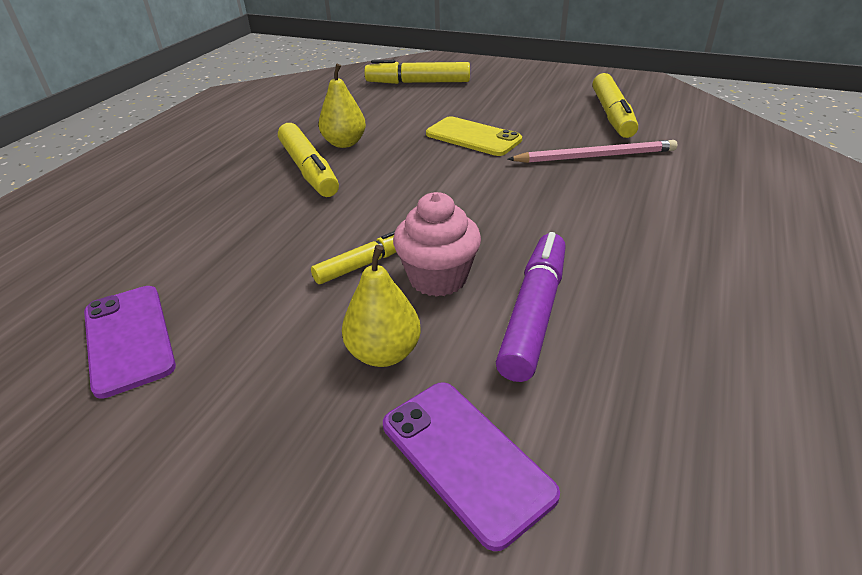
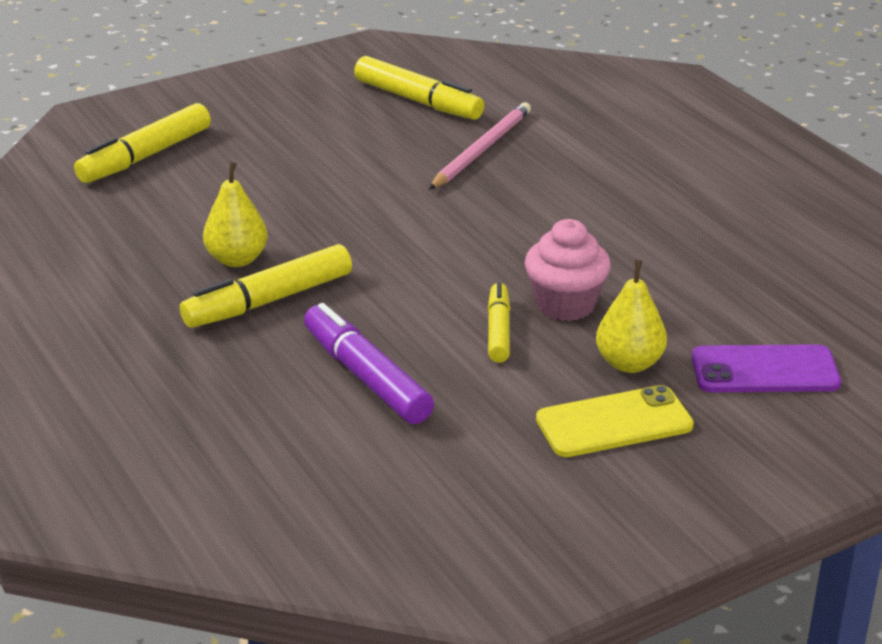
camera: 55 degrees left, 5 degrees down
(128, 339) = (459, 482): purple phone -> none
(309, 170) = (268, 301): yellow marker -> yellow marker turned 135 degrees clockwise
(473, 137) = (345, 186): yellow phone -> yellow phone (614, 423)
(533, 313) = (660, 284): purple marker -> purple marker (366, 377)

